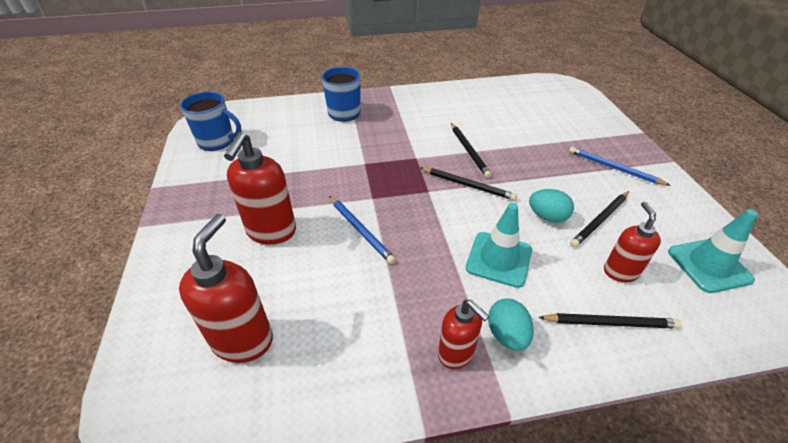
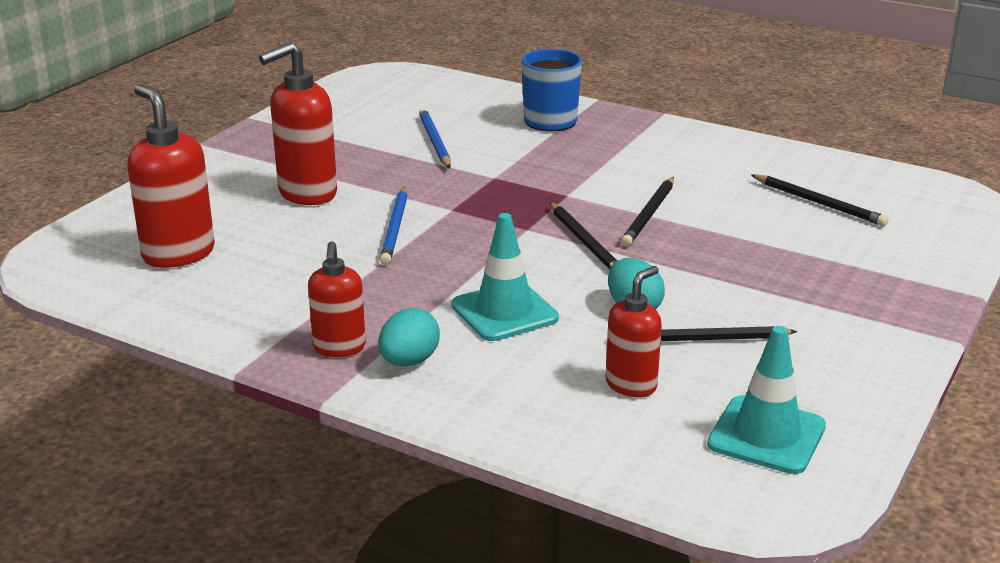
camera: 40 degrees right, 15 degrees down
(217, 141) = (362, 99): blue mug -> none
(243, 340) = (178, 254): red soap dispenser -> red soap dispenser turned 90 degrees counterclockwise
(610, 323) = (536, 408): black pencil -> black pencil (819, 203)
(613, 168) = (834, 308): blue pencil -> blue pencil (434, 142)

